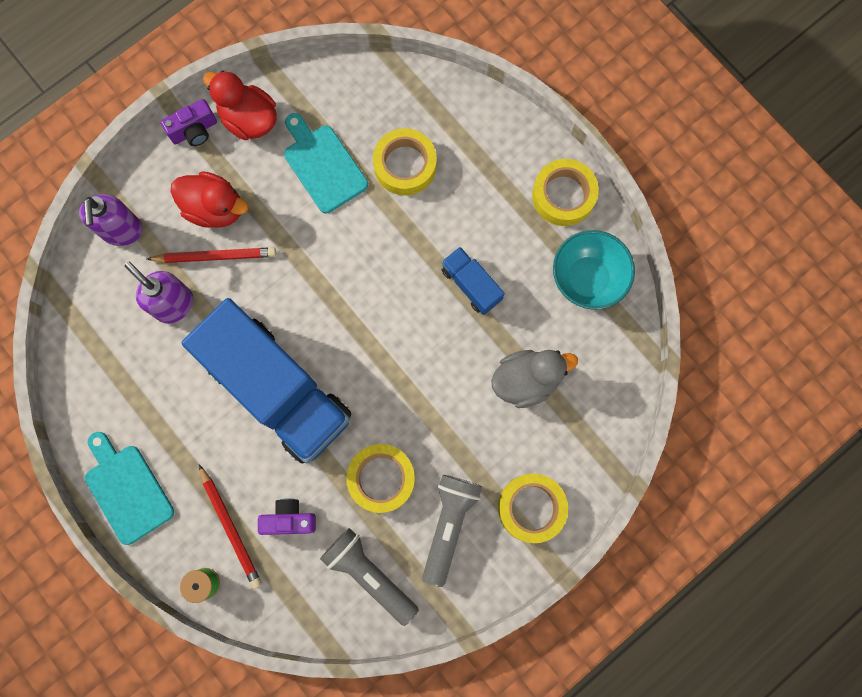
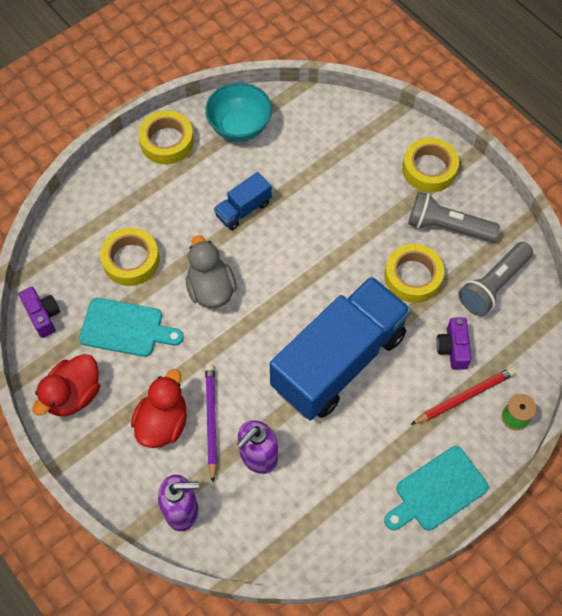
camera: 90 degrees left, 15 degrees down
(194, 131) = (80, 446): purple camera -> purple camera (43, 316)
(215, 256) = (211, 420): red pencil -> purple pencil
(323, 165) = (126, 328): turquoise cutting board -> turquoise cutting board turned 135 degrees counterclockwise
(526, 380) = (325, 171): grey duck -> grey duck (211, 289)

